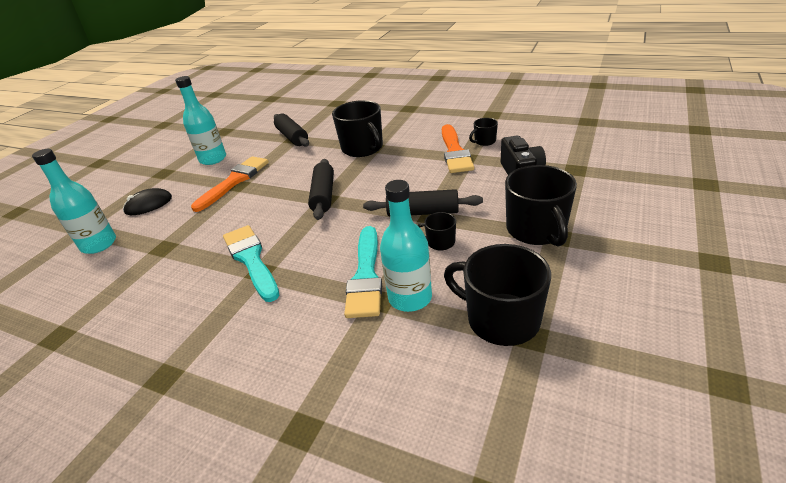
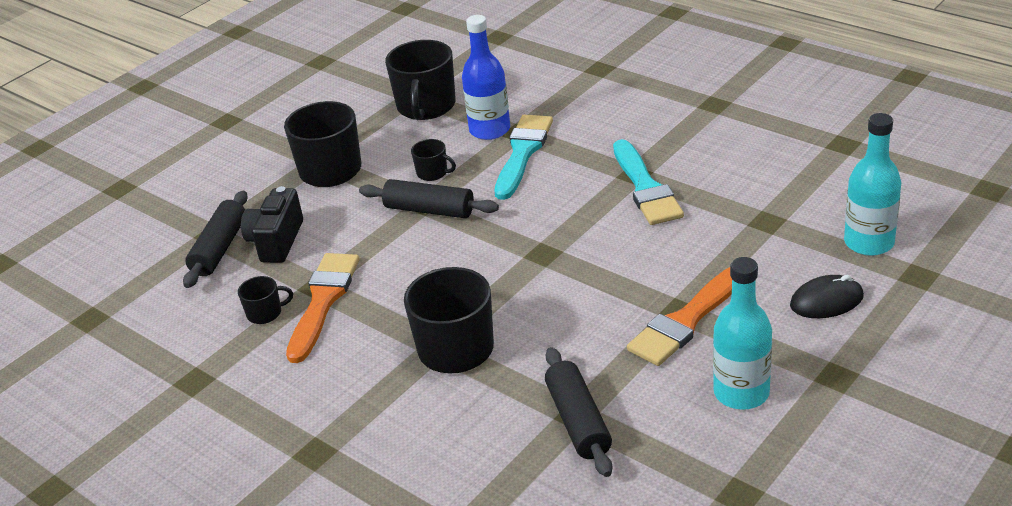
camera: 165 degrees left, 0 degrees up
(323, 195) = (544, 261): black rolling pin -> black rolling pin (220, 249)
(410, 298) = (490, 130): turquoise bottle -> blue bottle
(501, 319) = (426, 106): black mug -> black mug turned 45 degrees clockwise

